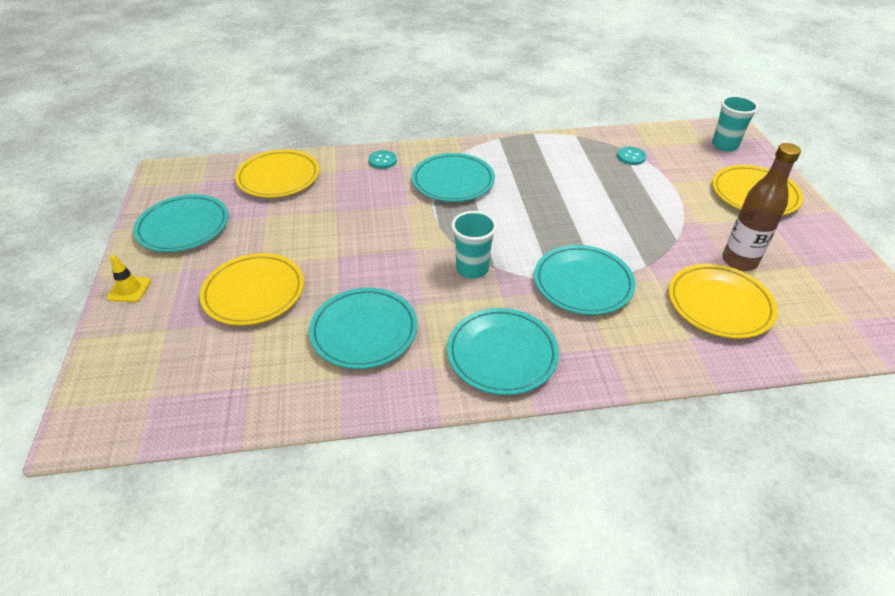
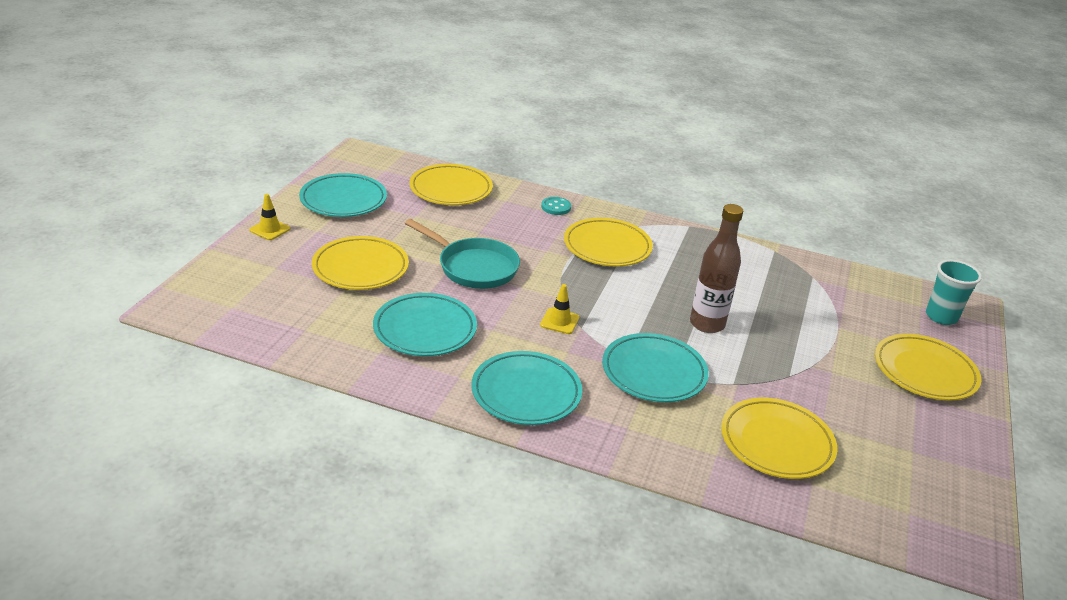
camera: 25 degrees right, 10 degrees down
(359, 247) = (474, 267): none -> turquoise pan
(453, 181) = (607, 247): turquoise plate -> yellow plate
(472, 269) = (559, 321): turquoise cup -> yellow traffic cone
(631, 157) = (816, 290): turquoise button -> none
(739, 261) = (839, 419): brown bottle -> brown bottle (707, 324)

